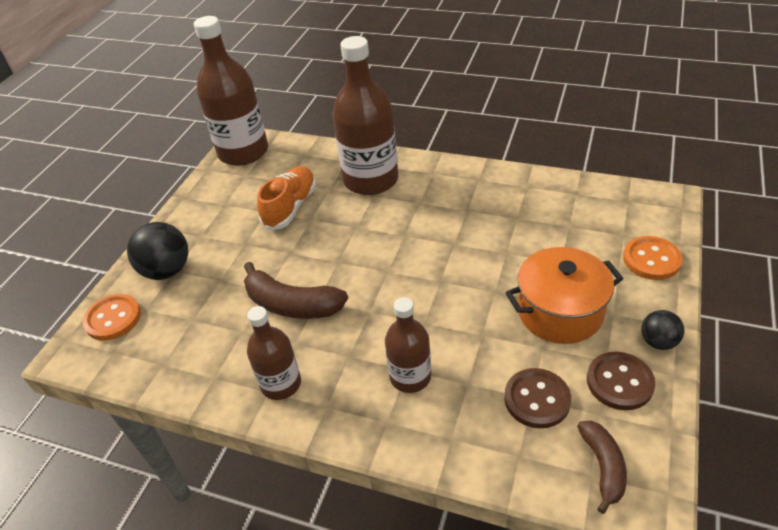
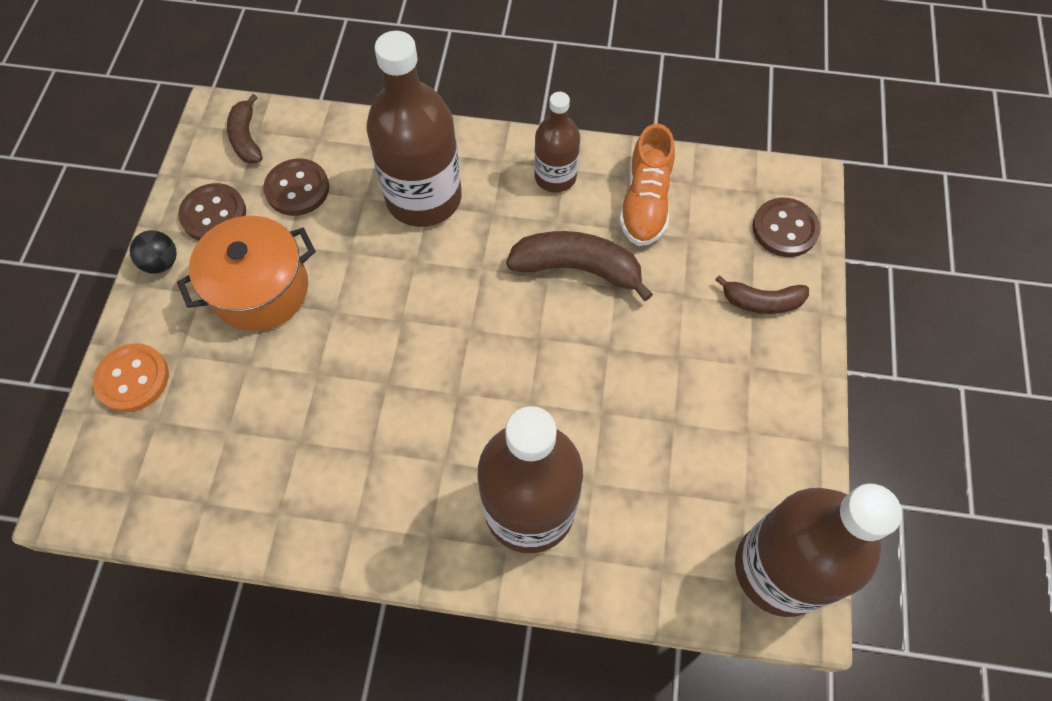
camera: 165 degrees right, 20 degrees up
(113, 318) = (785, 229): orange button -> brown button
(167, 270) = (761, 302): black ball -> brown banana
(290, 207) = (640, 434): orange shoe -> orange shoe (645, 202)
(410, 377) = (424, 198): brown bottle -> brown bottle, size x1.78

